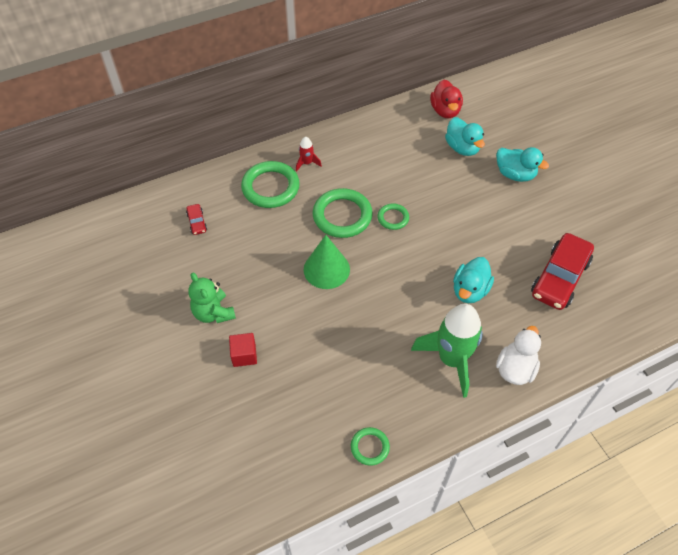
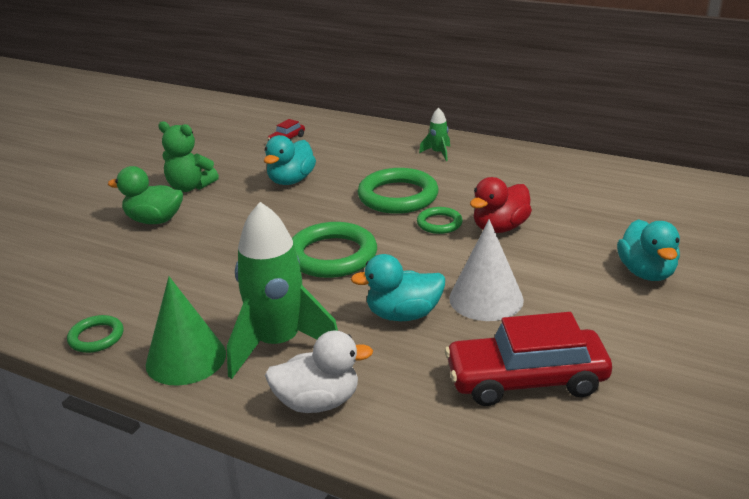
camera: 55 degrees right, 25 degrees down
(213, 313) = (190, 187): green teddy bear -> green teddy bear turned 90 degrees counterclockwise
(244, 355) = (154, 220): red cube -> green duck
(270, 187) = (378, 150): green ring -> green ring (332, 255)
(307, 163) = (438, 153): red rocket -> green rocket
(326, 269) = (314, 216): green cone -> green cone (186, 358)
(445, 111) = (655, 189): red duck -> red duck (500, 228)
(462, 148) = (620, 221): turquoise duck -> turquoise duck (291, 180)
(484, 248) = (486, 299): none -> white cone

